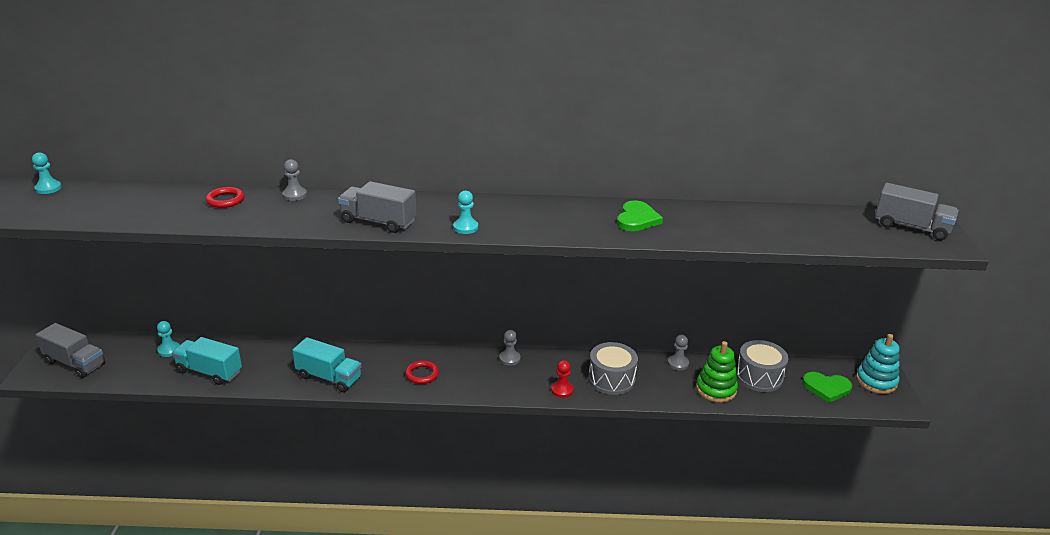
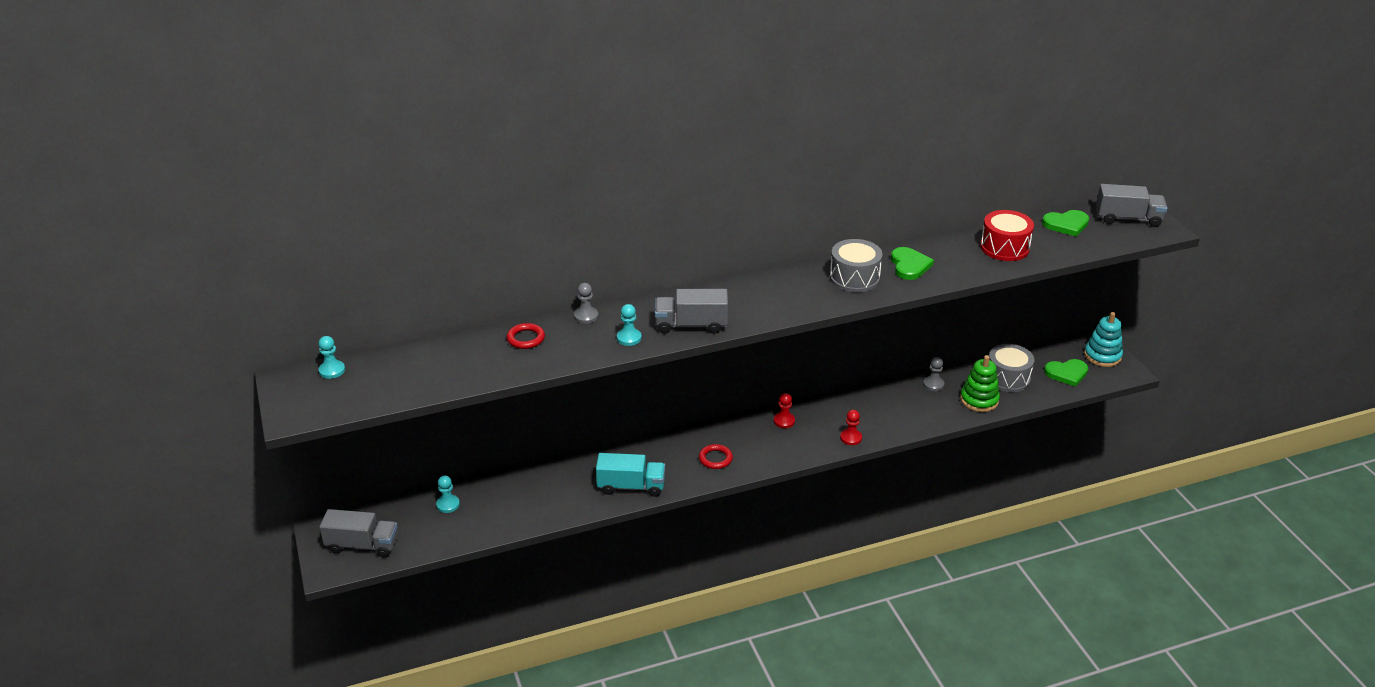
camera: 20 degrees left, 5 degrees up
(209, 372) = (509, 514): turquoise truck -> none
(465, 227) = (773, 311): turquoise pawn -> turquoise pawn (629, 338)
(509, 358) = (784, 421): grey pawn -> red pawn
(611, 379) = (886, 415): grey drum -> grey drum (854, 278)
(751, 224) = (1004, 247): none -> red drum
(836, 218) = (1066, 224): none -> green heart

